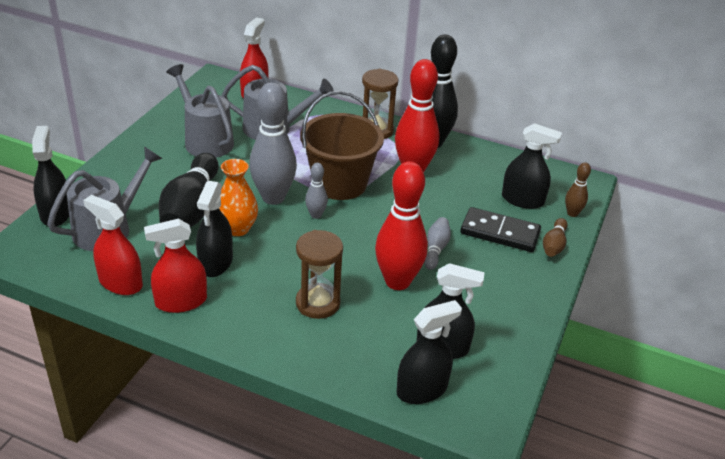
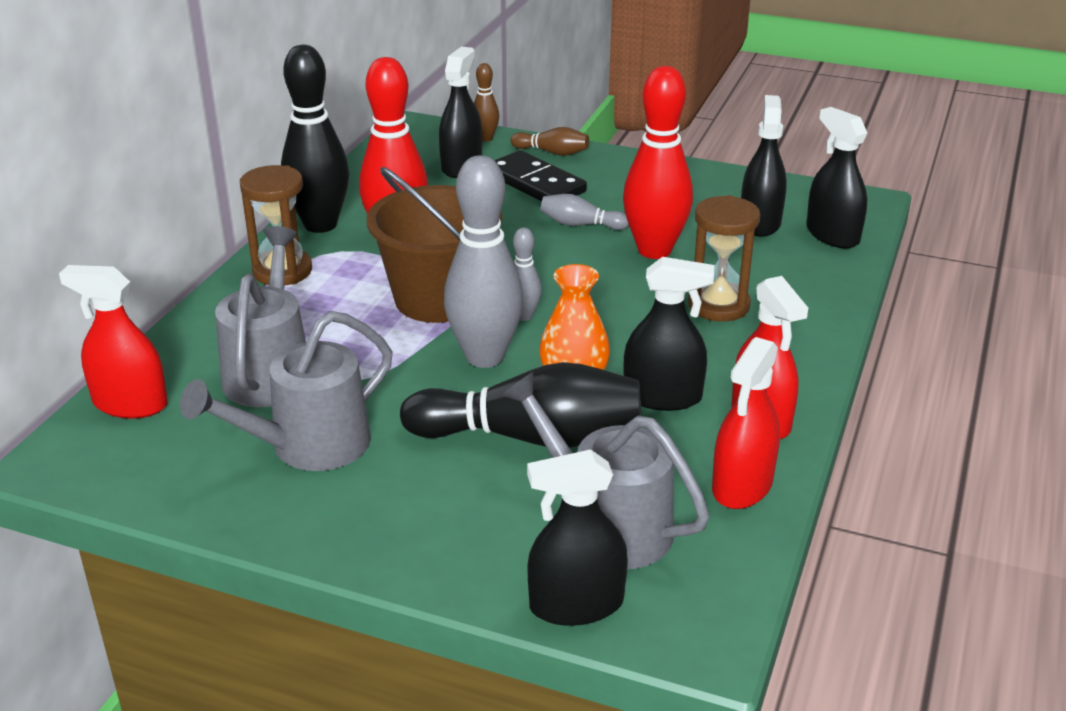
camera: 90 degrees left, 5 degrees down
(500, 233) = (535, 183): black domino -> black domino turned 60 degrees counterclockwise

